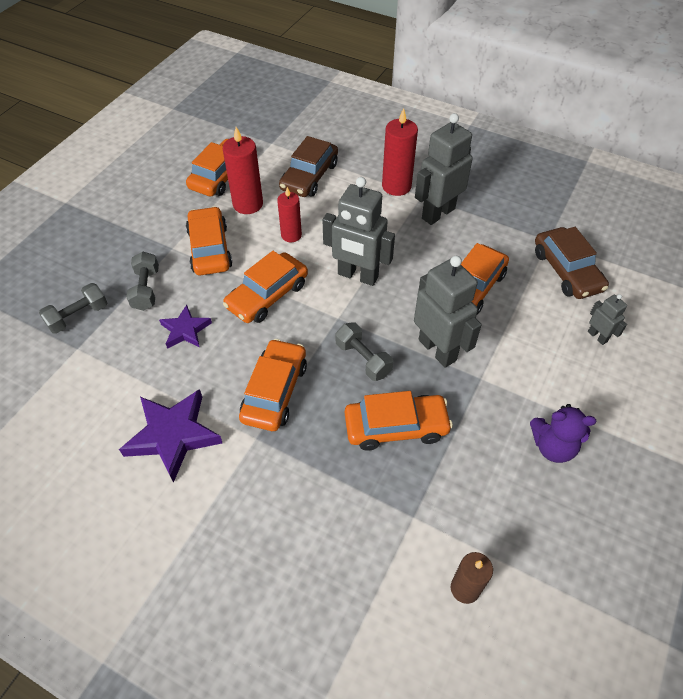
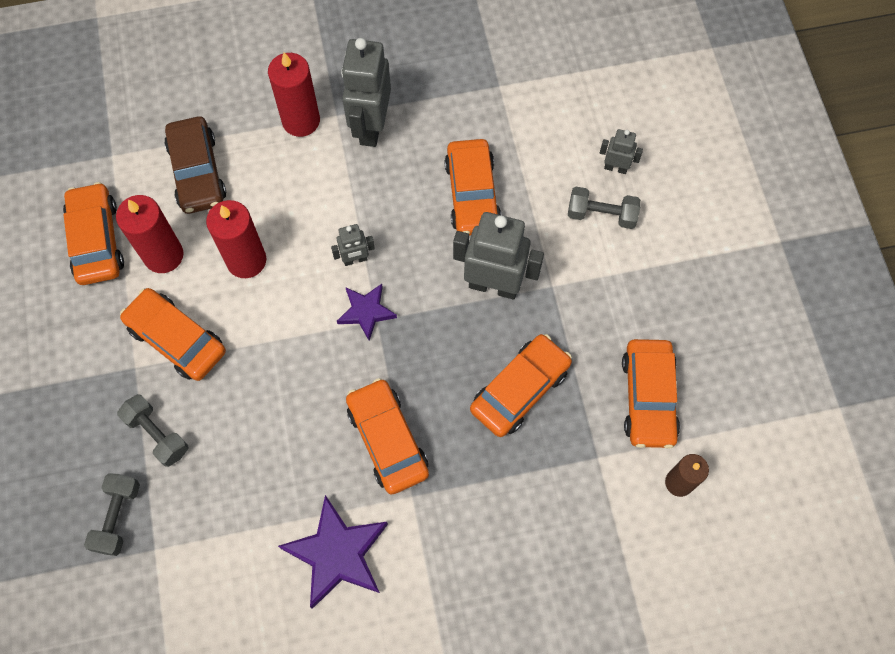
camera: 40 degrees left, 15 degrees up
(185, 330) = (243, 446): purple star -> purple star (366, 312)
(267, 295) = (287, 347): orange car -> orange car (648, 397)
(291, 235) = (246, 260): red candle -> red candle, size x1.53
(357, 276) = (355, 260): grey robot -> grey robot, size x0.49
(363, 359) = (437, 346): grey dumbbell -> grey dumbbell (601, 215)
(553, 446) = (655, 307): purple teddy bear -> none
(566, 271) = (540, 112): brown car -> none

